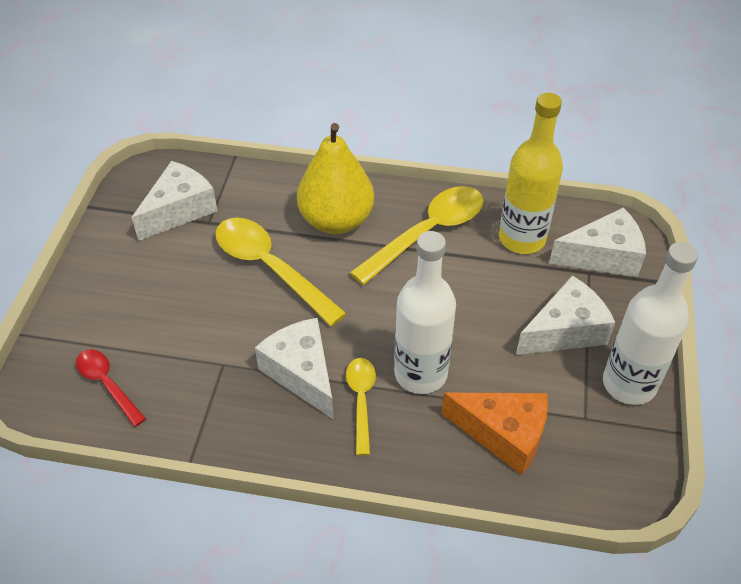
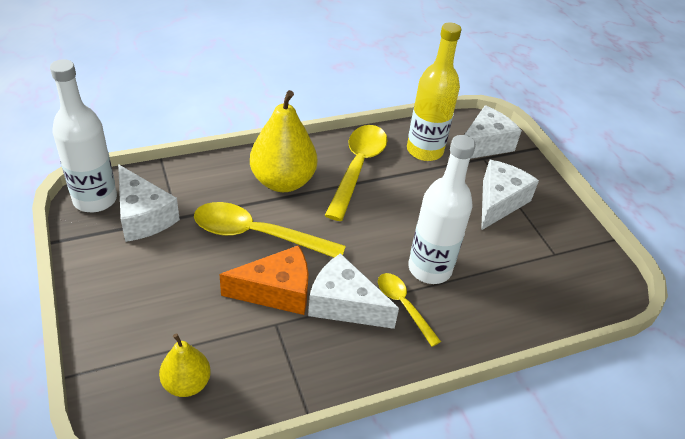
camera: 35 degrees left, 5 degrees down
(107, 384) = (186, 383): red spoon -> yellow pear
(179, 210) = (143, 216): white cheese -> white cheese turned 135 degrees clockwise
(503, 434) = (515, 287): orange cheese -> orange cheese (276, 291)
(629, 384) = (562, 221): white bottle -> white bottle (95, 199)

